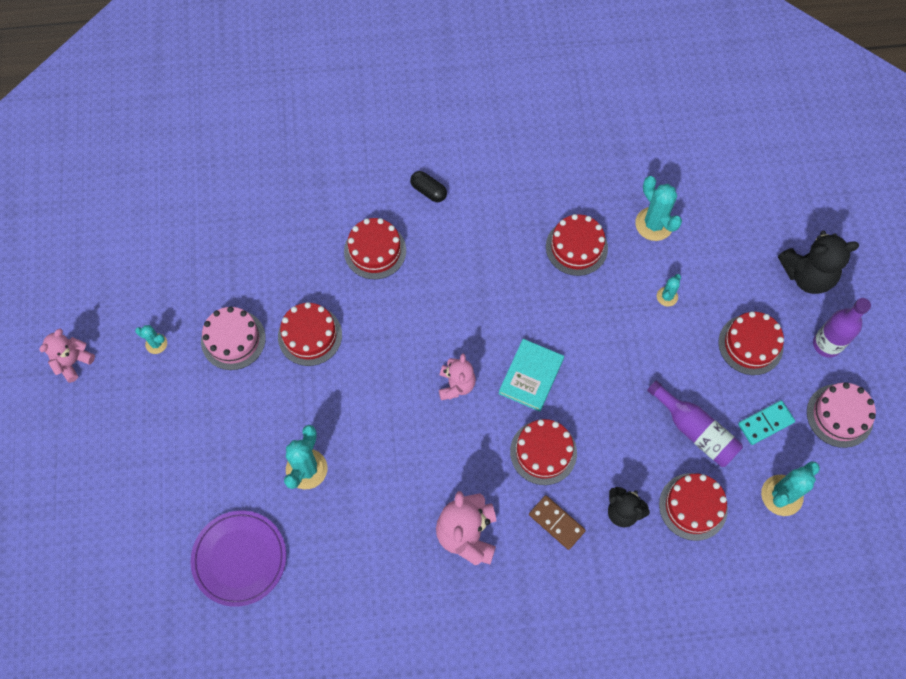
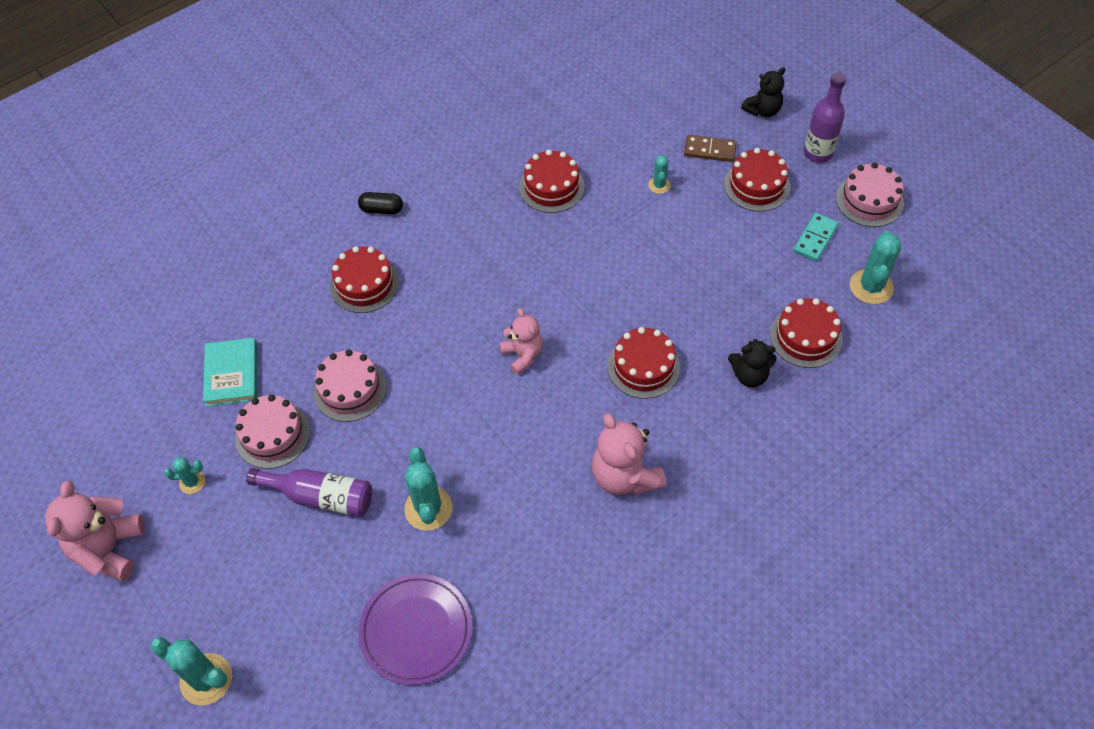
camera: 30 degrees left, 10 degrees down
(73, 362) = (109, 549): pink teddy bear -> pink teddy bear, size x1.56
(310, 335) = (350, 389): red cake -> pink cake
(531, 376) = (586, 311): turquoise book -> turquoise book (232, 374)
(556, 523) = (698, 418): brown domino -> brown domino (710, 150)
(654, 224) = (606, 135): turquoise cactus -> turquoise cactus (206, 679)
(695, 430) = (762, 276): purple bottle -> purple bottle (320, 496)
(807, 275) = (763, 110): black teddy bear -> black teddy bear, size x0.64

